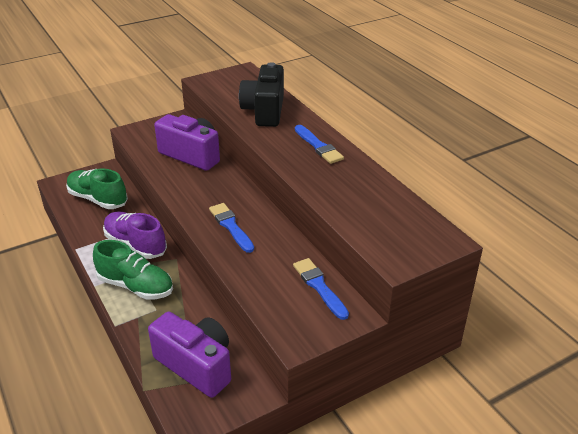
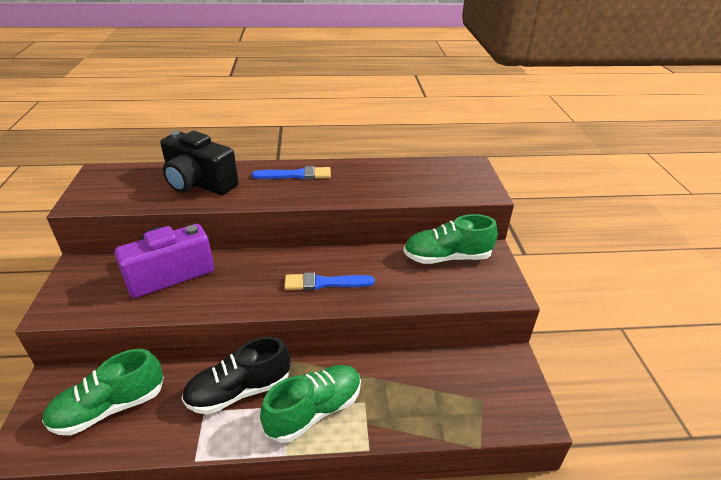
camera: 65 degrees left, 0 degrees up
(135, 244) = (239, 391): purple shoe -> black shoe
(196, 365) = (462, 391): purple camera -> none
(319, 287) = (447, 257): blue brush -> green shoe

